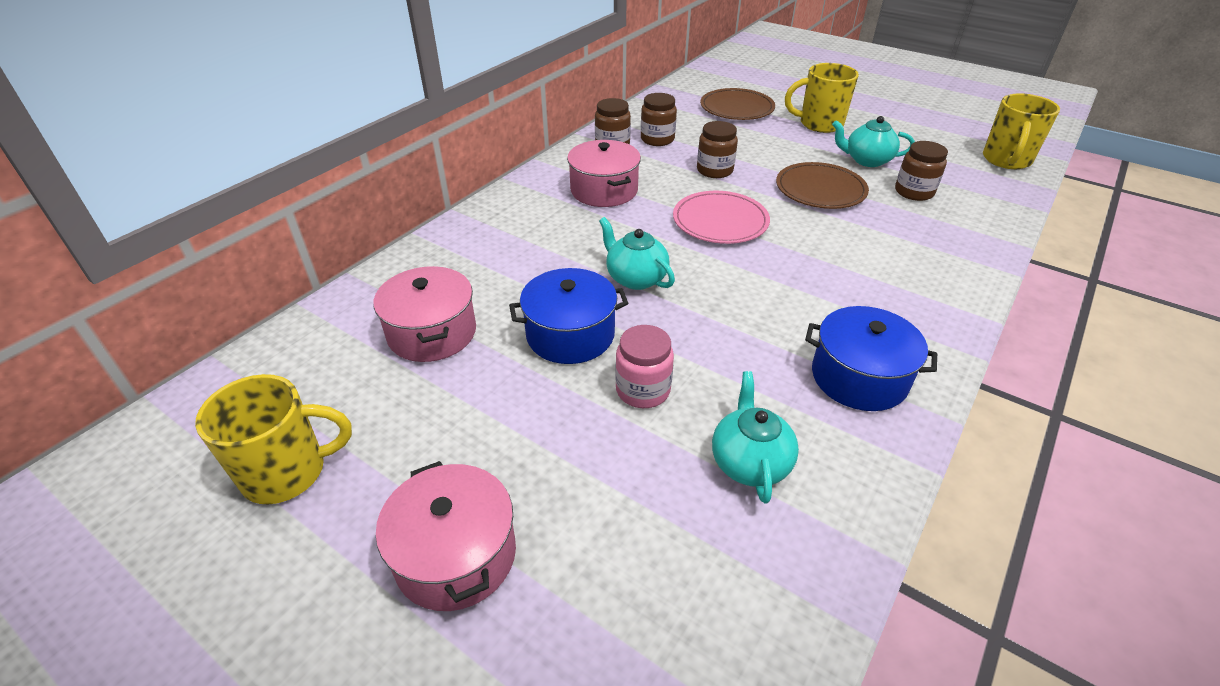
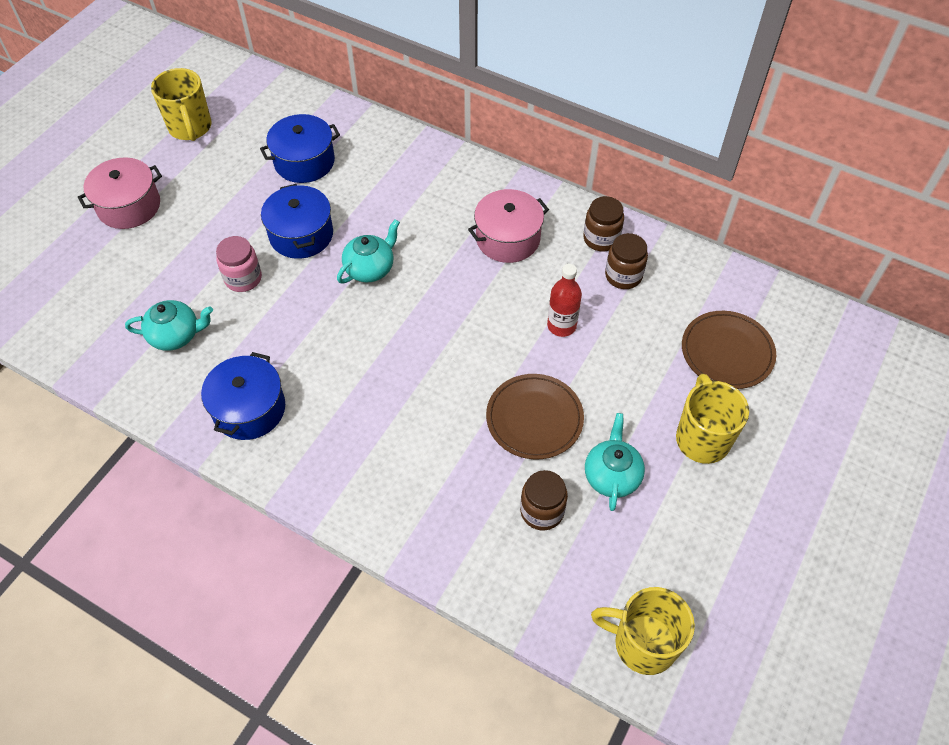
camera: 85 degrees right, 15 degrees up
(432, 333) = (304, 161): pink pot -> blue pot
(714, 170) = (561, 326): brown jar -> red bottle
(720, 221) = (462, 328): pink plate -> none

